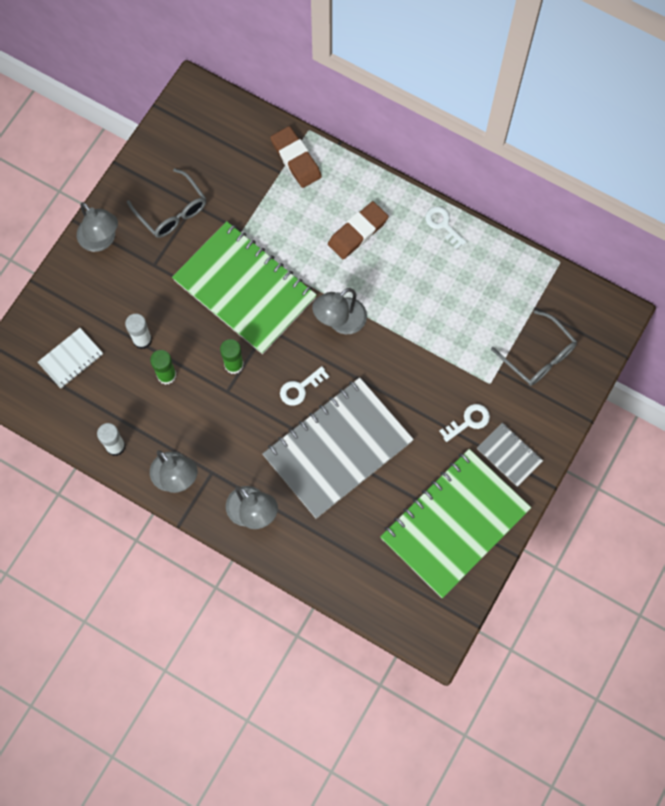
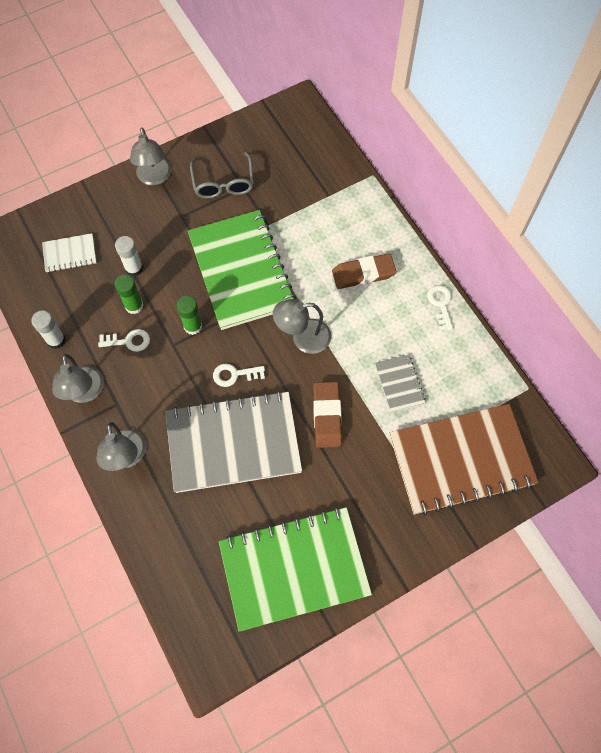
camera: 30 degrees right, 5 degrees down
(296, 159) = (348, 192): brown eraser -> brown eraser (327, 416)
(468, 421) = (362, 483): white key -> white key (128, 341)
(509, 455) = (381, 534): grey notebook -> grey notebook (399, 384)
(538, 356) = (461, 460): grey glasses -> brown notebook

